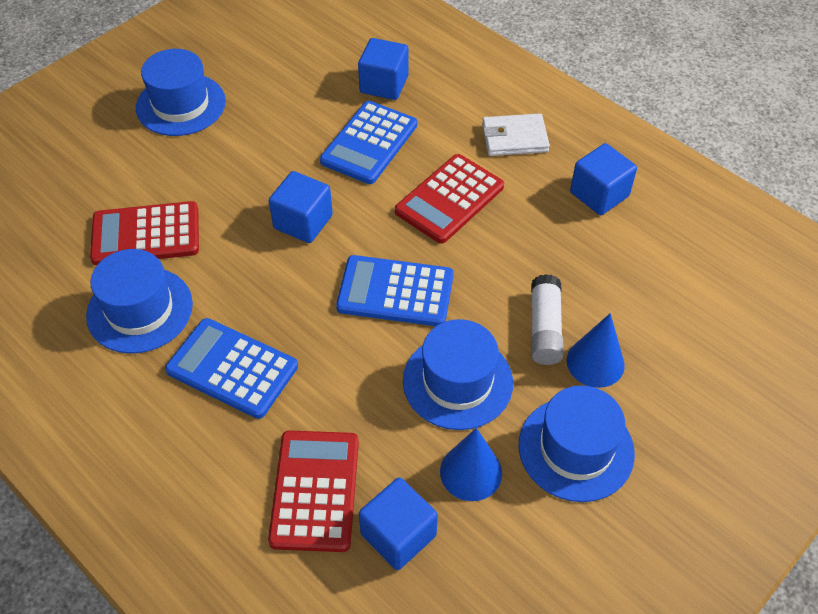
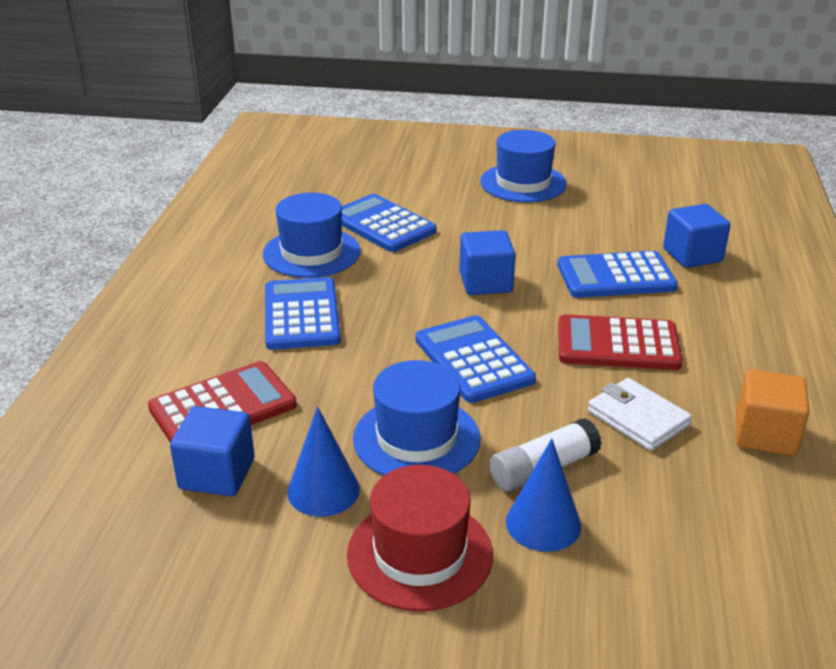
camera: 55 degrees right, 20 degrees down
(146, 234) = (382, 224): red calculator -> blue calculator
(514, 138) = (749, 350): white wallet -> white wallet (638, 418)
(576, 449) = (420, 554): blue hat -> red hat
(599, 194) = (765, 435): blue cube -> orange cube

